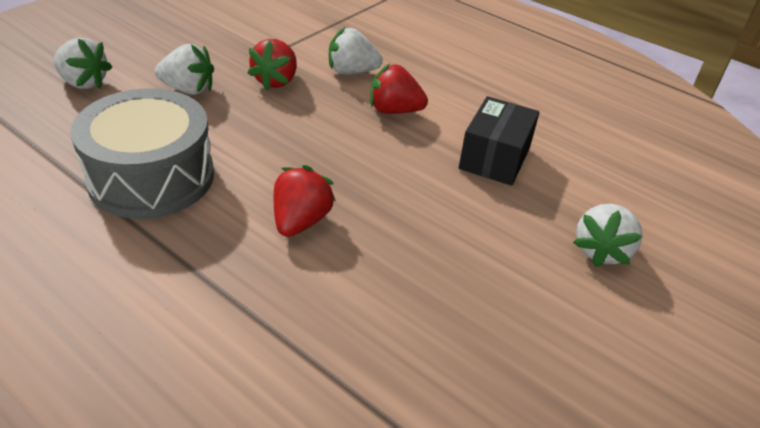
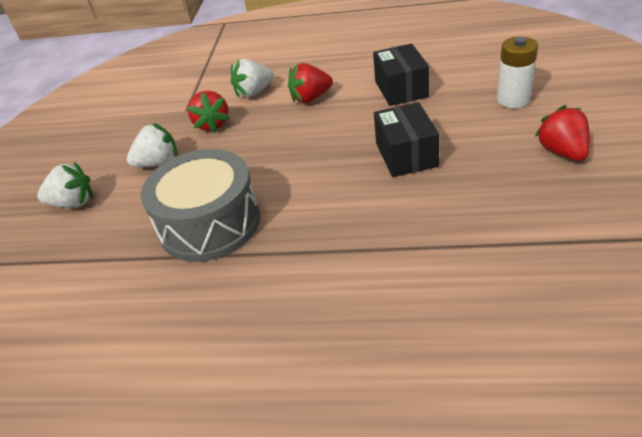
camera: 25 degrees left, 0 degrees up
(301, 221) = (339, 186): red strawberry -> red strawberry (562, 152)
(405, 233) = (406, 155): none -> black box
(601, 250) = (513, 100): white strawberry -> white battery

